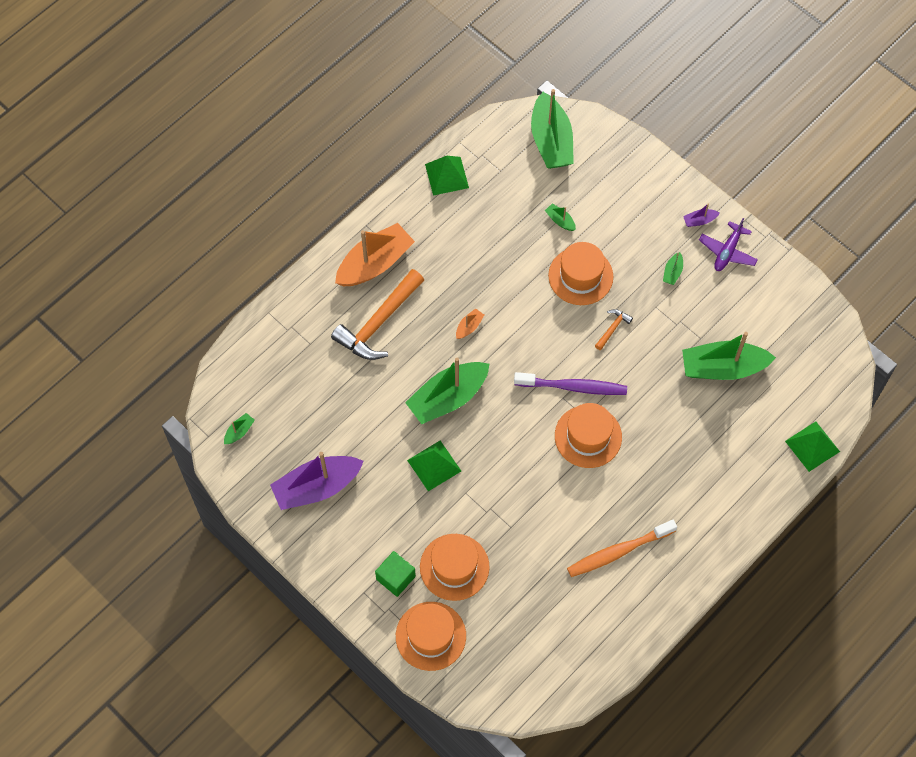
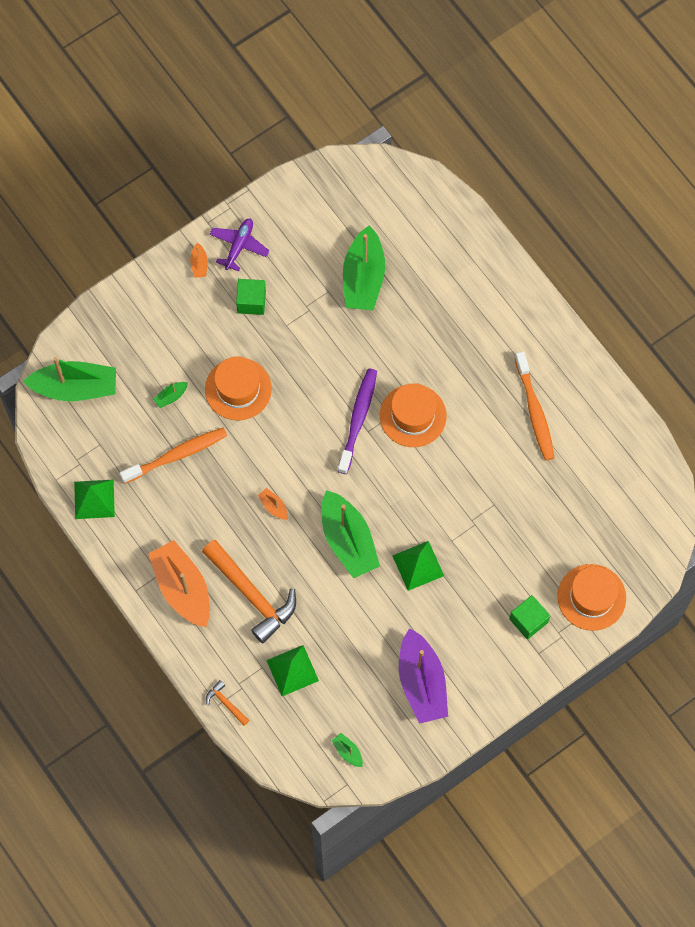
camera: 80 degrees left, 5 degrees up
(454, 567) = (526, 564): orange hat -> none
(503, 235) = (176, 455): none -> orange toothbrush
(612, 328) = (302, 370): orange hammer -> orange hammer (226, 703)
(672, 272) = (251, 302): green boat -> green cube
(699, 220) = (199, 264): purple boat -> orange boat
(727, 251) = (239, 246): purple plane -> purple plane turned 105 degrees counterclockwise
(812, 446) = (458, 217): green pyramid -> green pyramid (292, 670)

